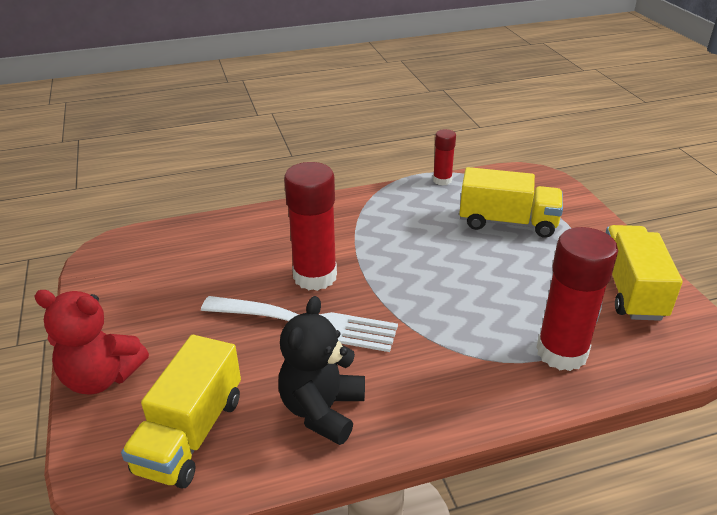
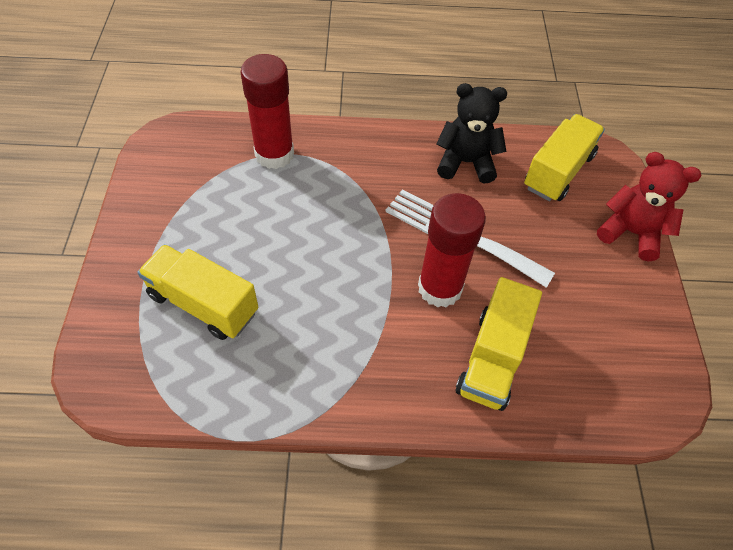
camera: 165 degrees left, 20 degrees up
(322, 410) = (466, 162): black teddy bear -> black teddy bear turned 120 degrees counterclockwise
(442, 180) = (222, 412): red glue stick -> none
(630, 289) = (168, 188): yellow truck -> yellow truck (492, 358)

